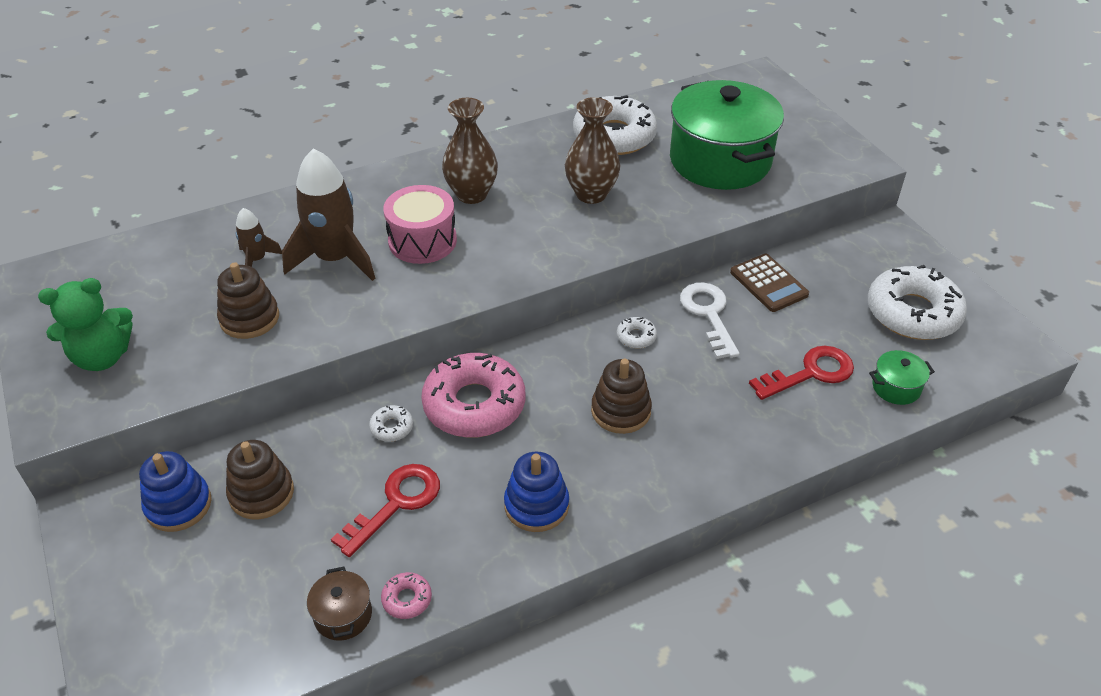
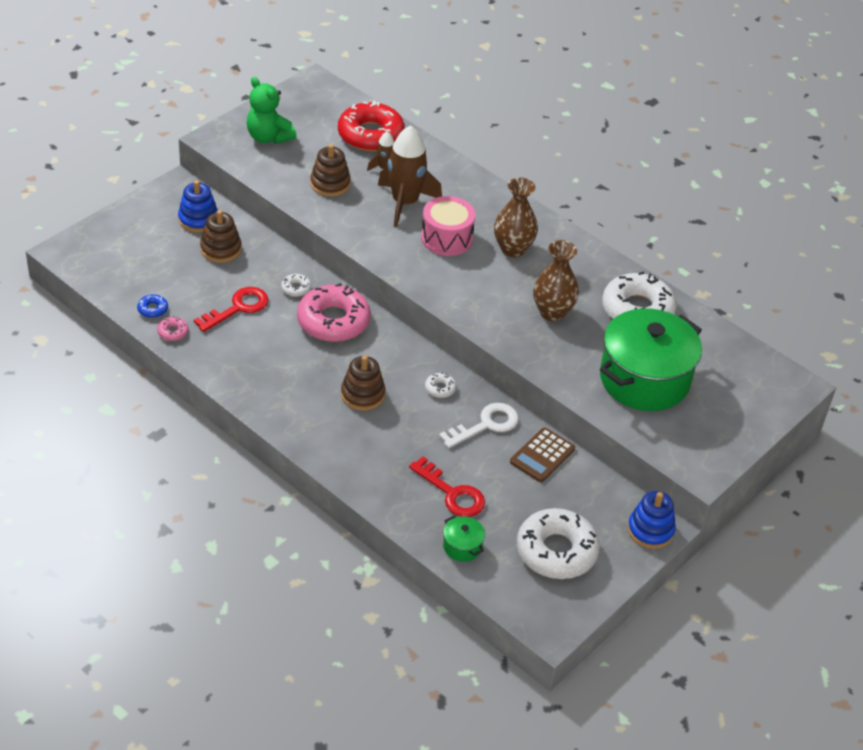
camera: 65 degrees right, 0 degrees up
(181, 255) = (370, 135): none -> red donut
(343, 615) = (153, 309): brown pot -> blue donut
(396, 503) = (238, 308): red key -> red key turned 60 degrees counterclockwise
(536, 505) = (263, 371): blue stacking toy -> blue stacking toy (650, 530)

